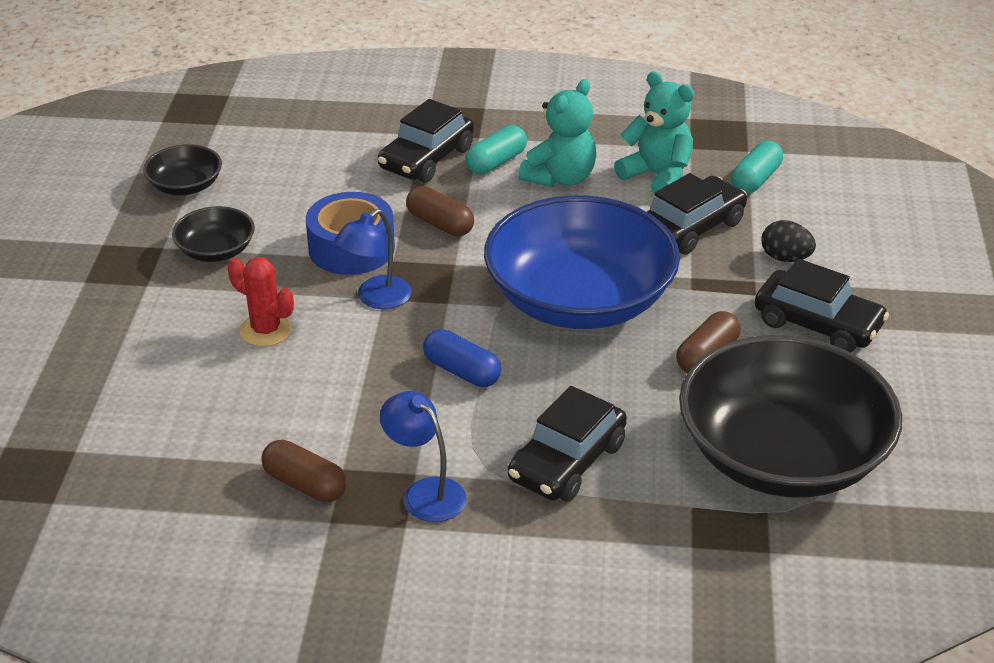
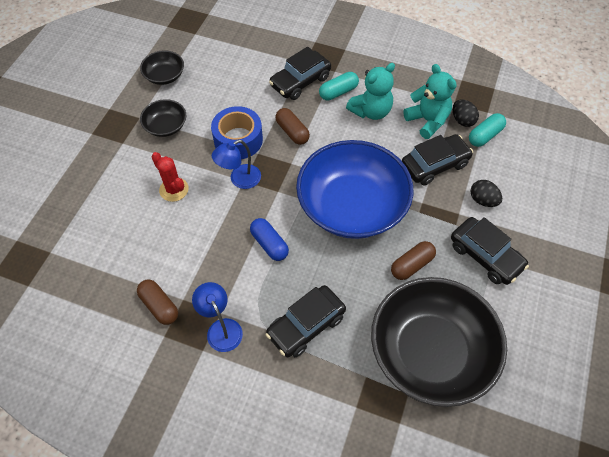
camera: 15 degrees right, 20 degrees up
(712, 167) = (462, 120): none -> black egg

